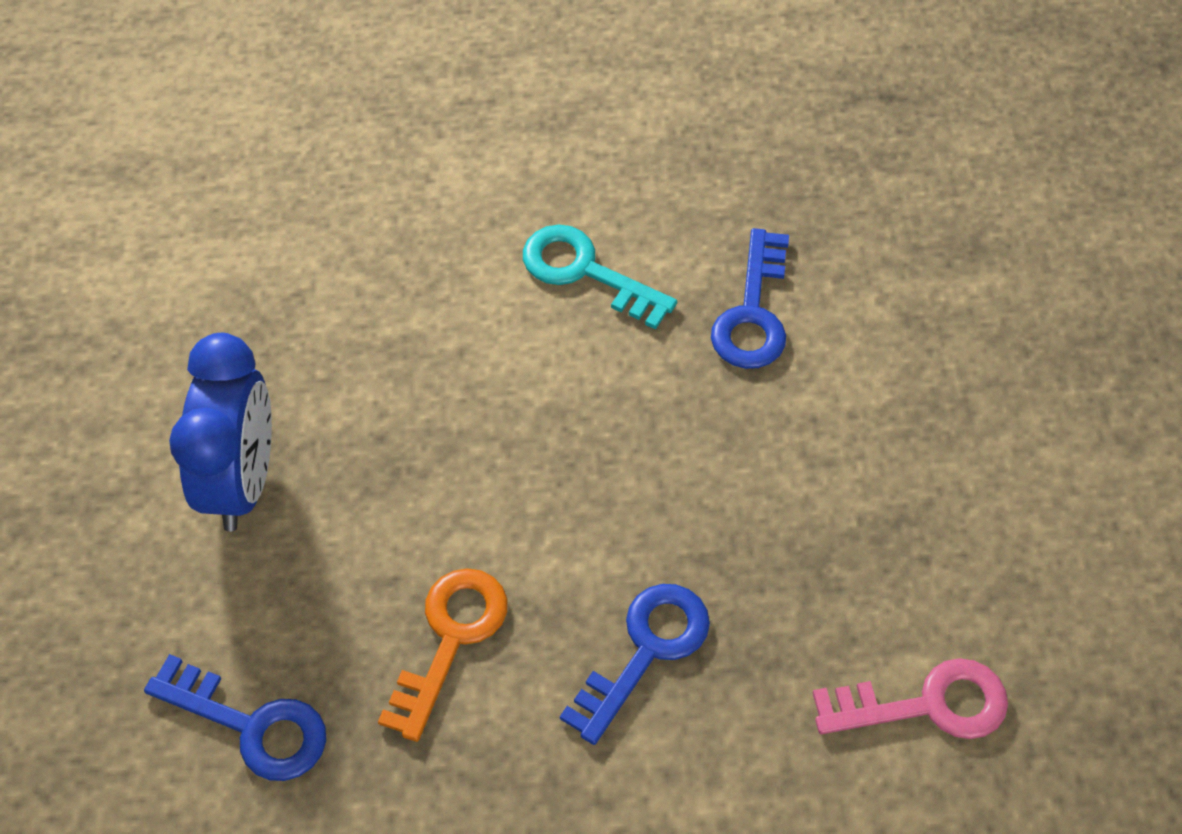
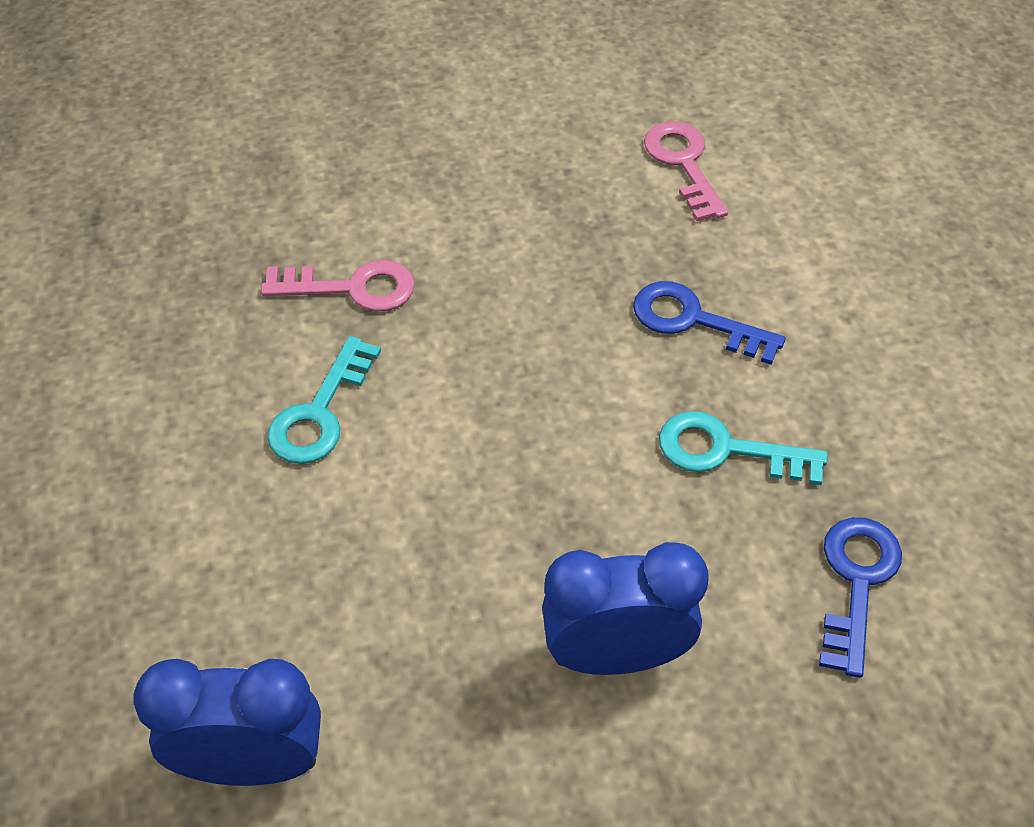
camera: 100 degrees left, 5 degrees down
(232, 202) = (252, 763): none -> blue clock
(450, 639) = (726, 450): orange key -> turquoise key
(753, 313) = (352, 288): blue key -> pink key

